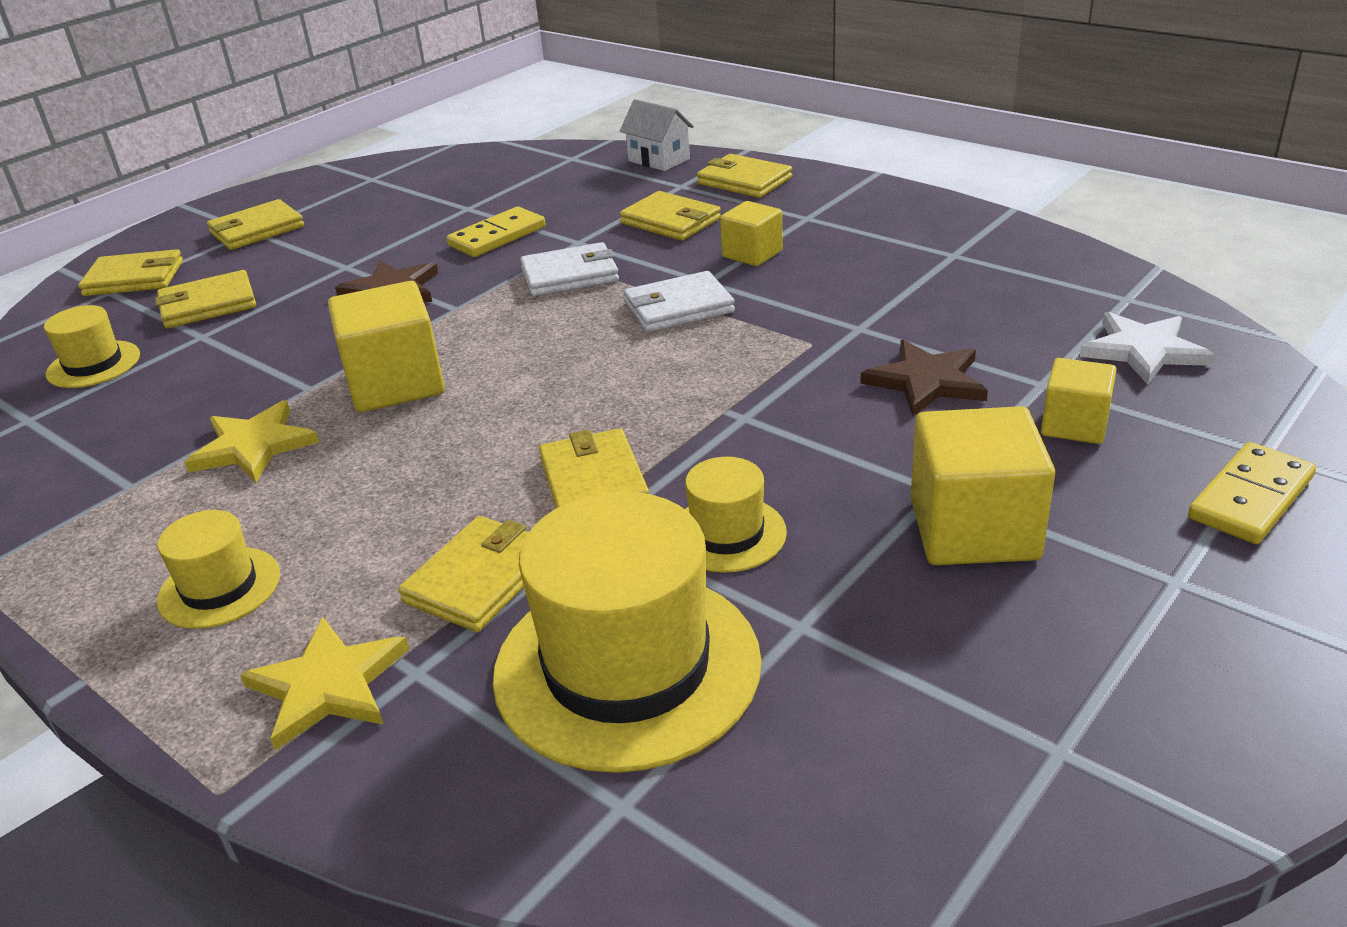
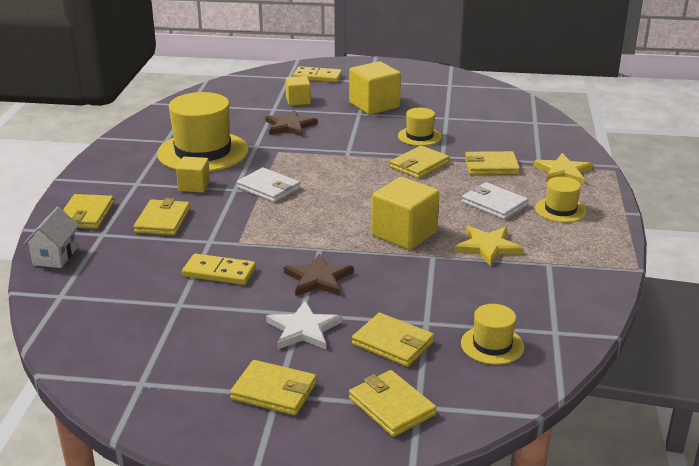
camera: 125 degrees left, 5 degrees down
(570, 275) = (255, 228): white wallet -> white wallet (494, 204)
(627, 667) = (493, 134): yellow hat -> yellow hat (203, 152)
(1143, 351) = (234, 97): white star -> white star (303, 329)

